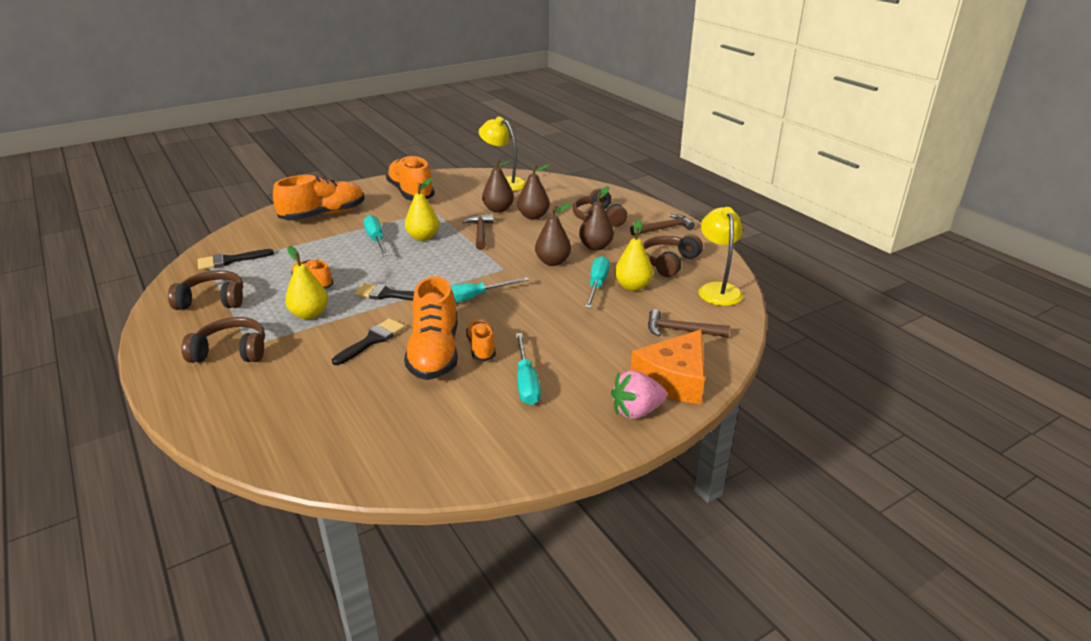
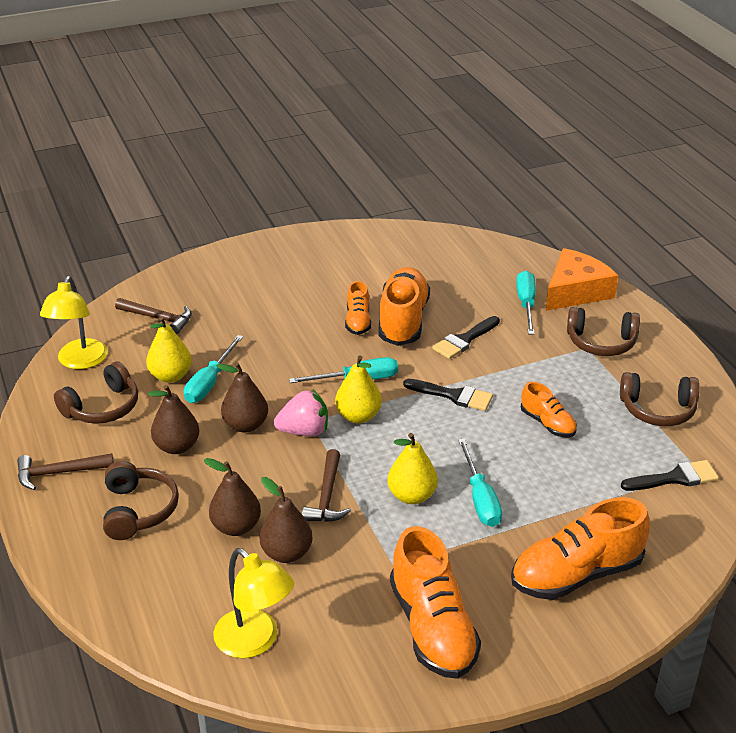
camera: 170 degrees left, 5 degrees up
(309, 314) = (537, 378): yellow pear -> yellow pear (358, 416)
(526, 382) = (325, 287): turquoise screwdriver -> turquoise screwdriver (526, 304)
(636, 411) = (245, 257): pink strawberry -> pink strawberry (304, 431)
(674, 379) = (198, 277): orange cheese -> orange cheese (575, 291)

